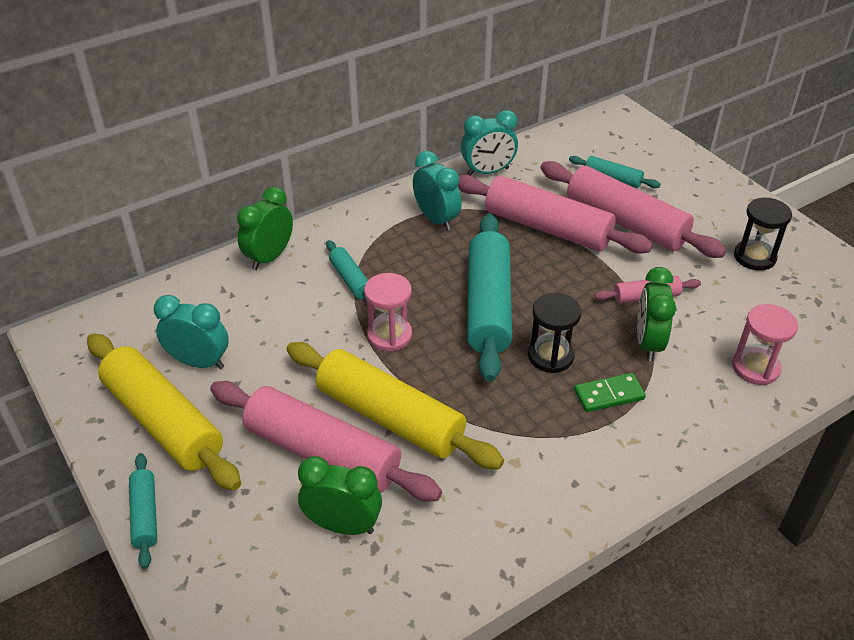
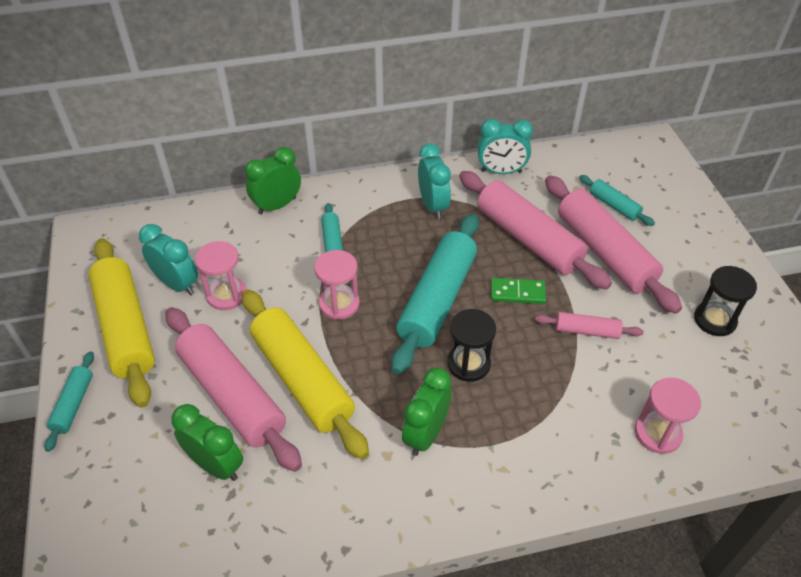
camera: 20 degrees right, 5 degrees up
(261, 358) = (226, 295): none -> pink hourglass
(609, 394) = (503, 417): green domino -> green domino (517, 293)
(648, 343) = (565, 378): green clock -> green clock (425, 434)

